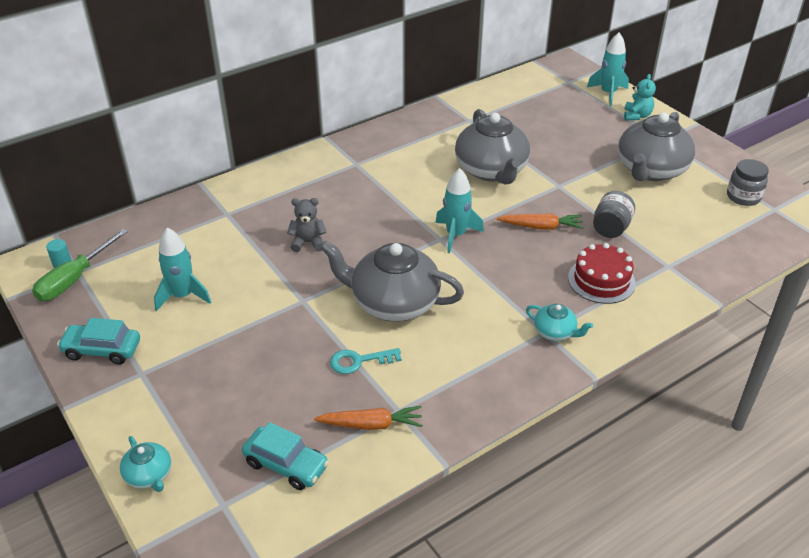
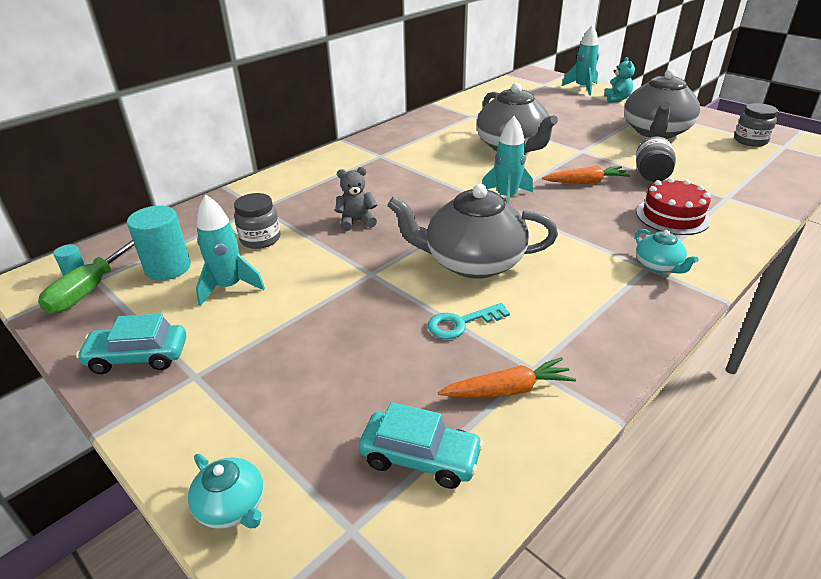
camera: 10 degrees left, 5 degrees down
(136, 269) = (168, 268): none -> turquoise cylinder
(219, 249) = (260, 239): none -> grey jar
(555, 332) = (658, 266): turquoise teapot -> turquoise teapot turned 45 degrees clockwise

